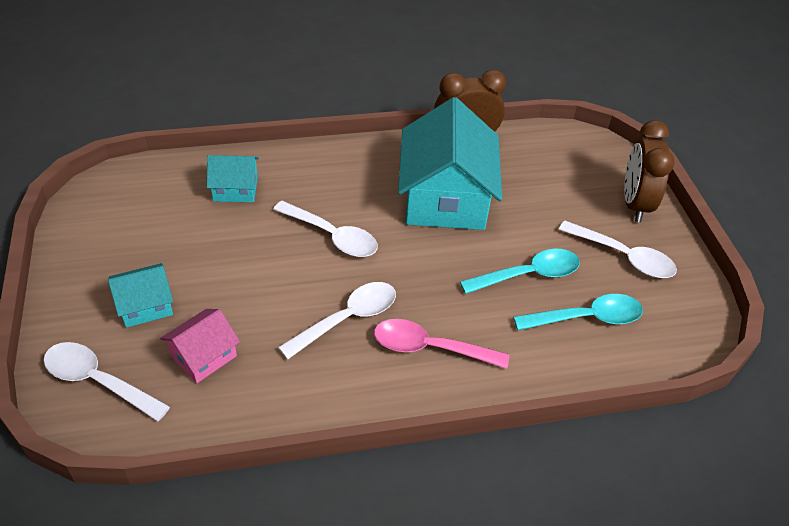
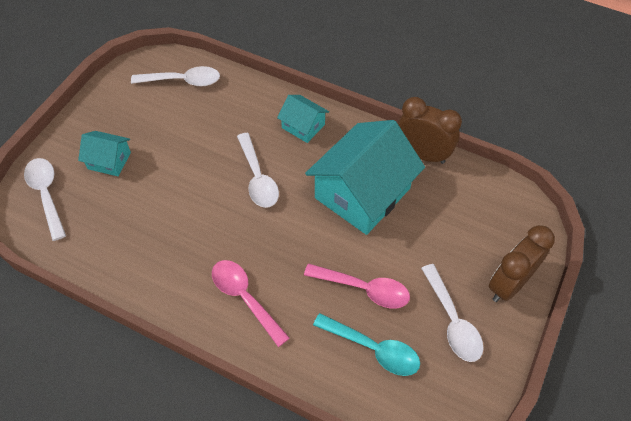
camera: 40 degrees right, 10 degrees up
(203, 356) = (111, 214): pink house -> none
(235, 189) = (228, 107): turquoise house -> turquoise house (303, 126)
(347, 319) = (213, 244): white spoon -> white spoon (183, 81)
(528, 275) = (364, 289): turquoise spoon -> pink spoon

